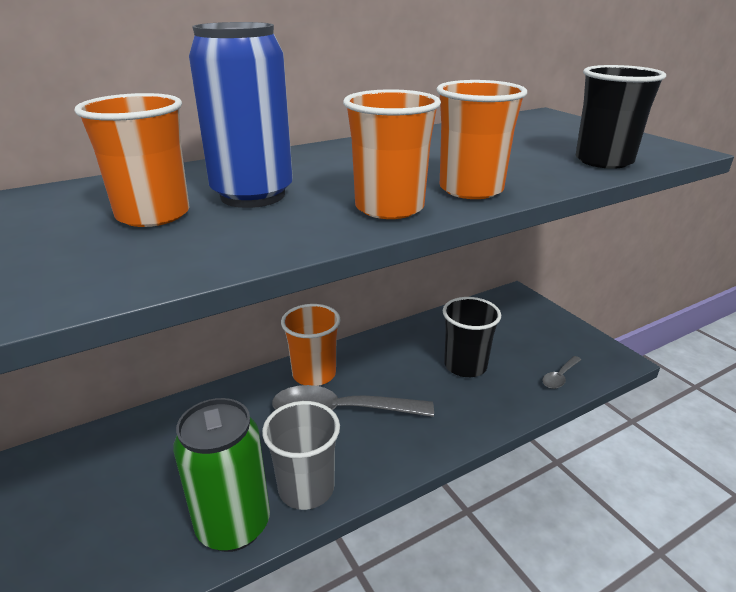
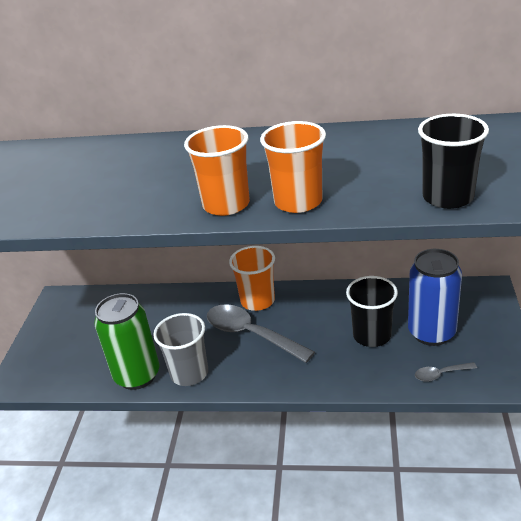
camera: 40 degrees right, 5 degrees up
(153, 215) = (107, 177): orange cup -> none
(253, 195) = (169, 173): blue can -> blue can (431, 332)

